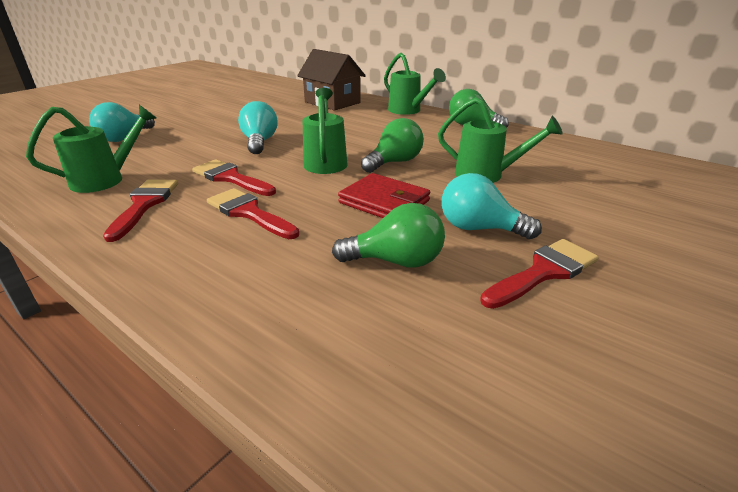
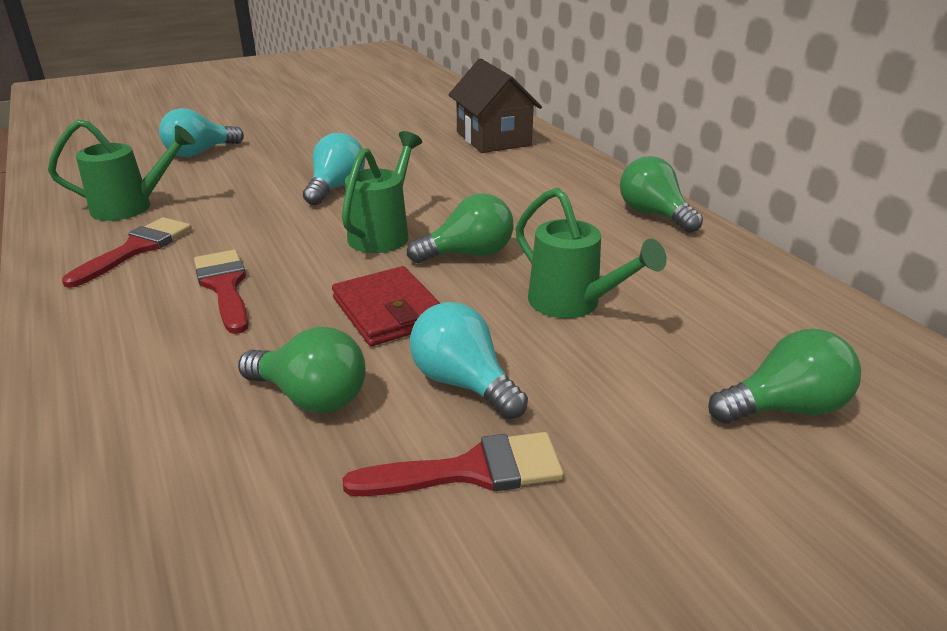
camera: 25 degrees right, 0 degrees up
(231, 178) = (253, 234): red brush -> none
(408, 111) = (585, 171): green watering can -> none
(648, 198) = (785, 408): none -> green light bulb

